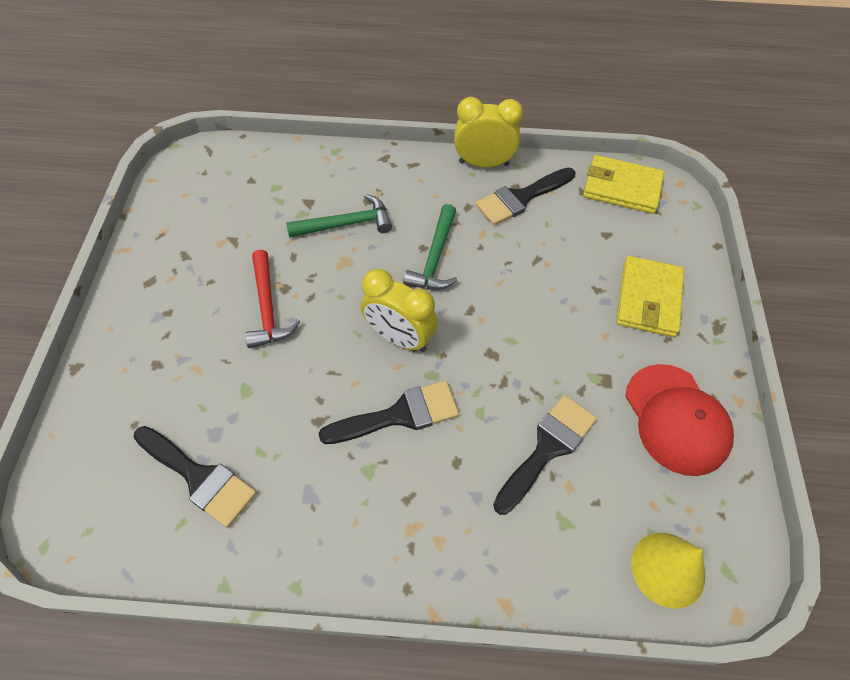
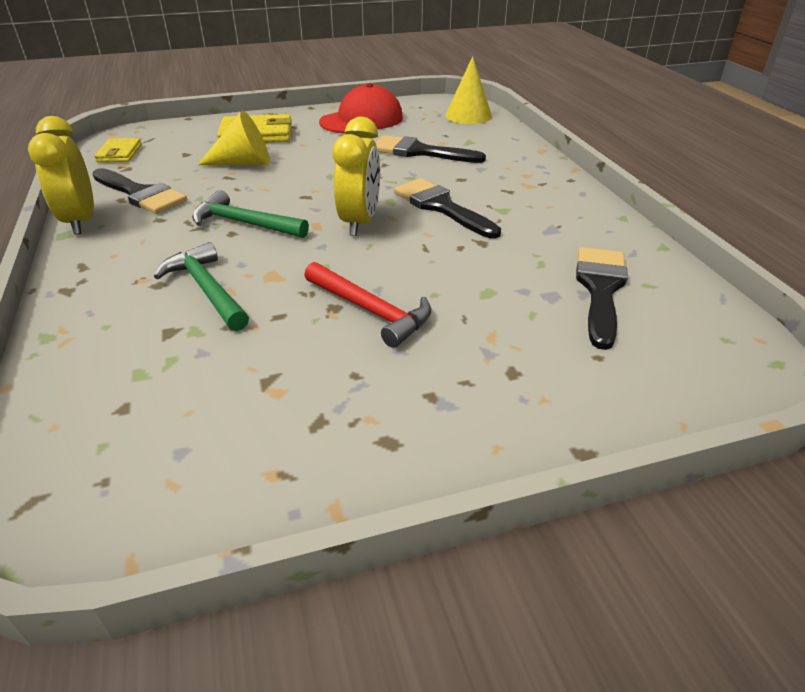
camera: 110 degrees left, 20 degrees down
(268, 308) = (371, 310): red hammer -> red hammer turned 75 degrees clockwise
(435, 258) = (244, 223): green hammer -> green hammer turned 150 degrees counterclockwise
(567, 275) = (243, 163): none -> yellow cone
(621, 188) = (119, 153): yellow wallet -> yellow wallet, size x0.62

